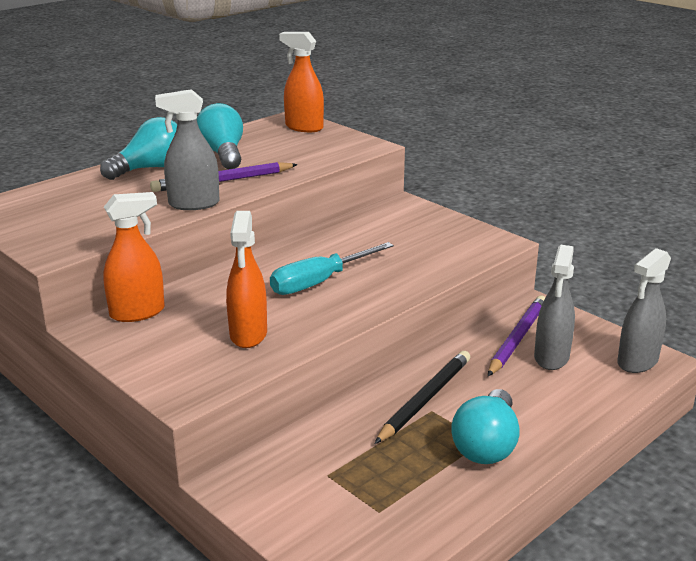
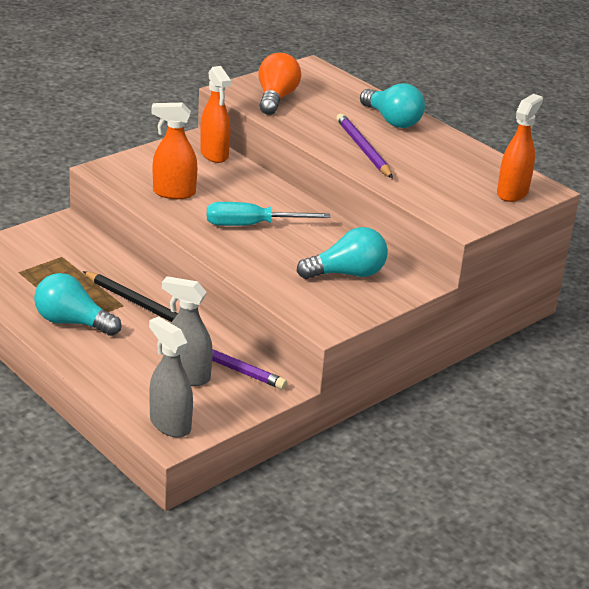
camera: 90 degrees right, 5 degrees up
(84, 225) = (276, 98): none -> orange light bulb
(193, 204) = (313, 136): grey spray bottle -> none
(223, 154) = (430, 151): turquoise light bulb -> turquoise light bulb (347, 274)
(319, 282) = (251, 225): turquoise screwdriver -> turquoise screwdriver turned 60 degrees counterclockwise

